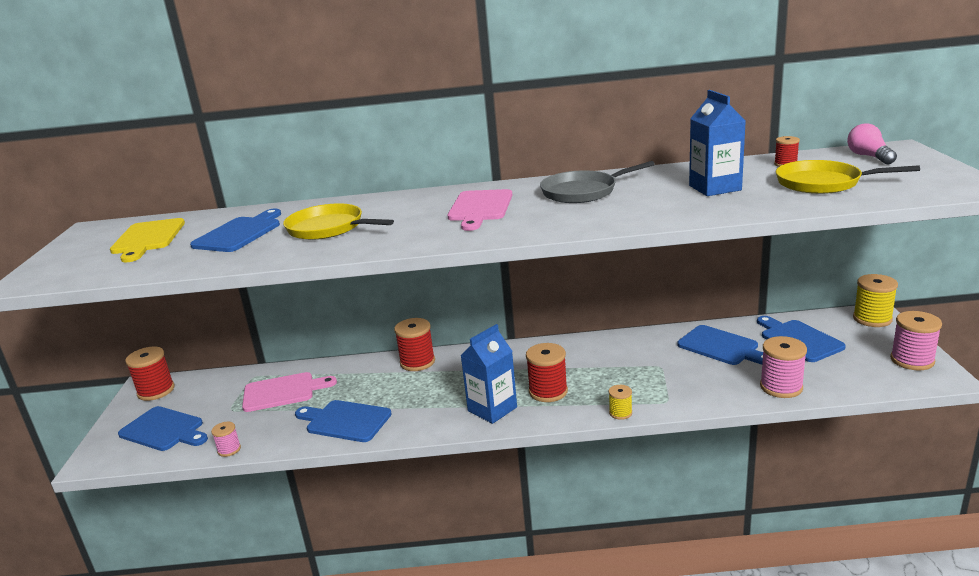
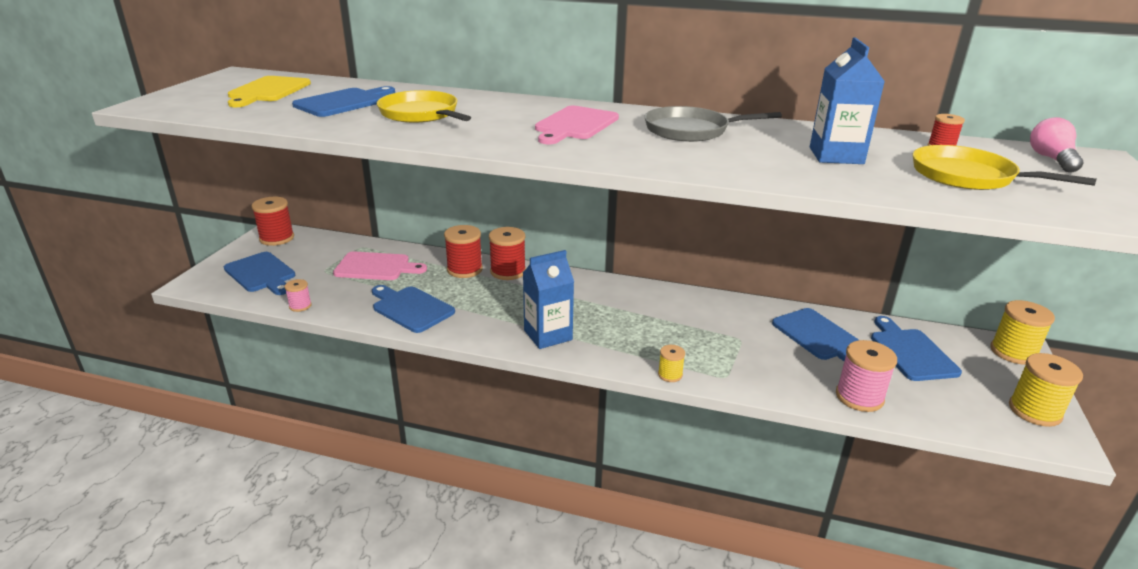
camera: 15 degrees right, 5 degrees up
(548, 391) = (611, 333): red spool -> red spool (464, 269)
(912, 360) = (1034, 411): pink spool -> yellow spool

